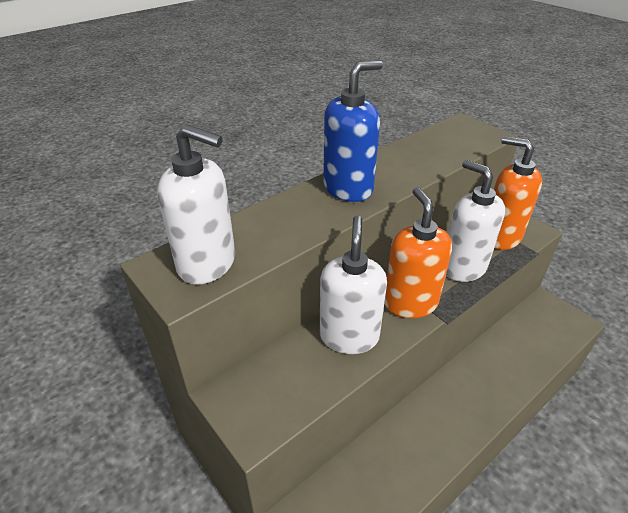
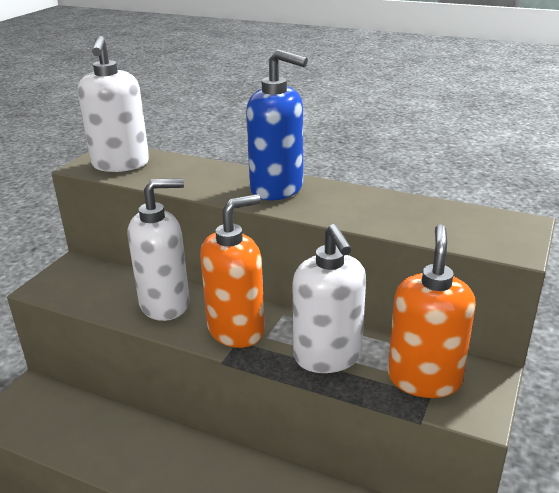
camera: 65 degrees right, 10 degrees down
(463, 267) = (328, 356): white soap dispenser -> white soap dispenser turned 135 degrees clockwise

